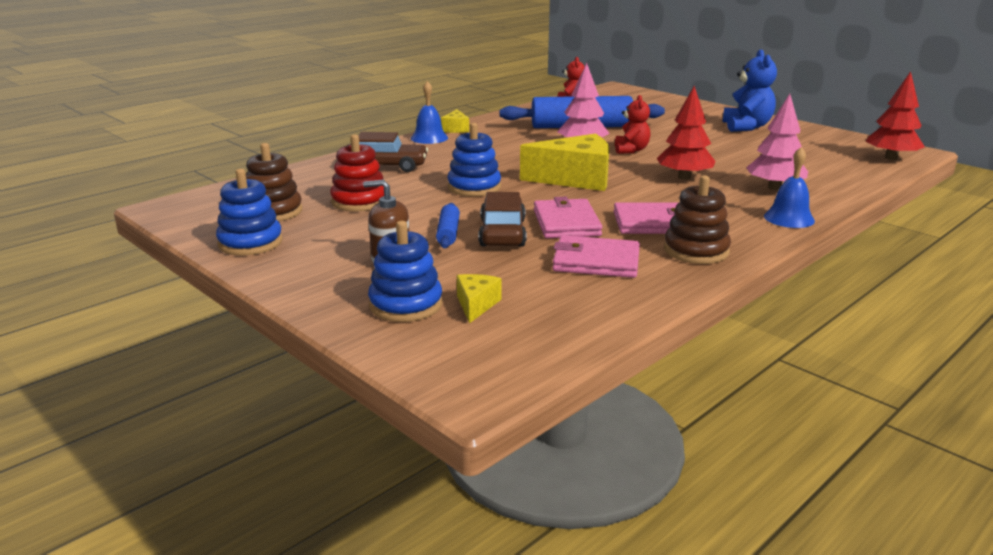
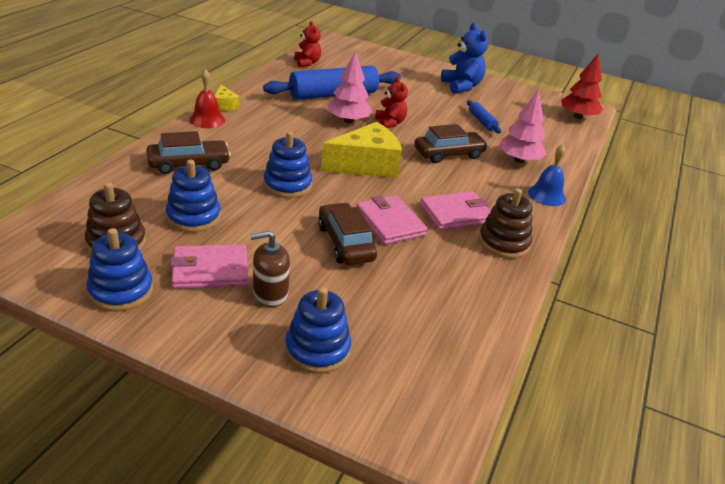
camera: 25 degrees left, 10 degrees up
(359, 201) = (193, 217): red stacking toy -> blue stacking toy
(429, 138) = (207, 120): blue bell -> red bell
(448, 233) = (300, 250): blue rolling pin -> blue rolling pin (482, 121)
(476, 305) = (375, 338): yellow cheese -> none
(596, 261) = (438, 268): pink wallet -> pink wallet (210, 270)
(684, 177) = (449, 154): red tree -> brown car

